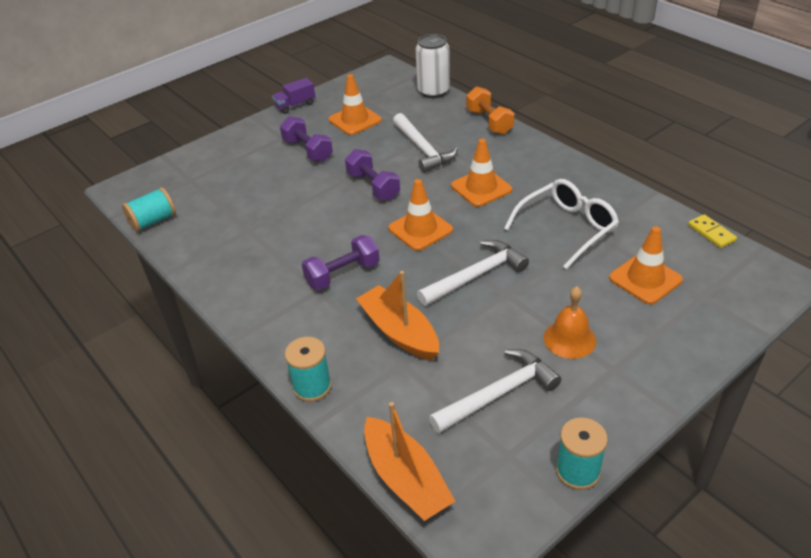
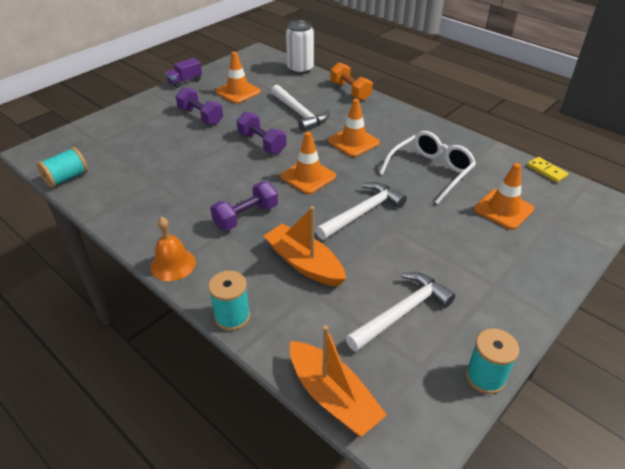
camera: 10 degrees left, 0 degrees up
(569, 339) = (452, 261): orange bell -> orange bell (173, 264)

